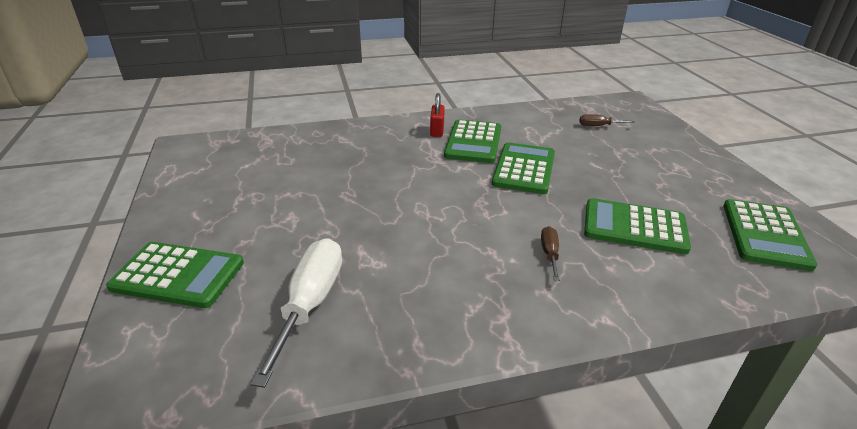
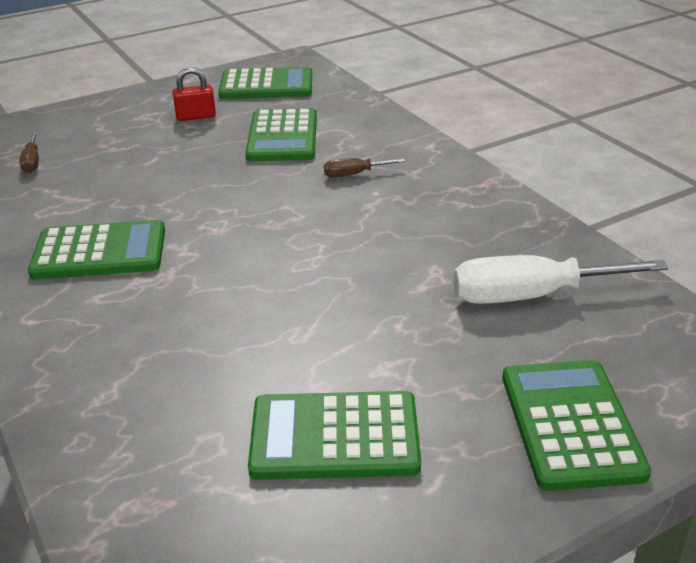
camera: 105 degrees left, 0 degrees up
(437, 130) = (58, 293): red padlock -> red padlock (196, 116)
(524, 169) = (176, 204): green calculator -> green calculator (334, 436)

